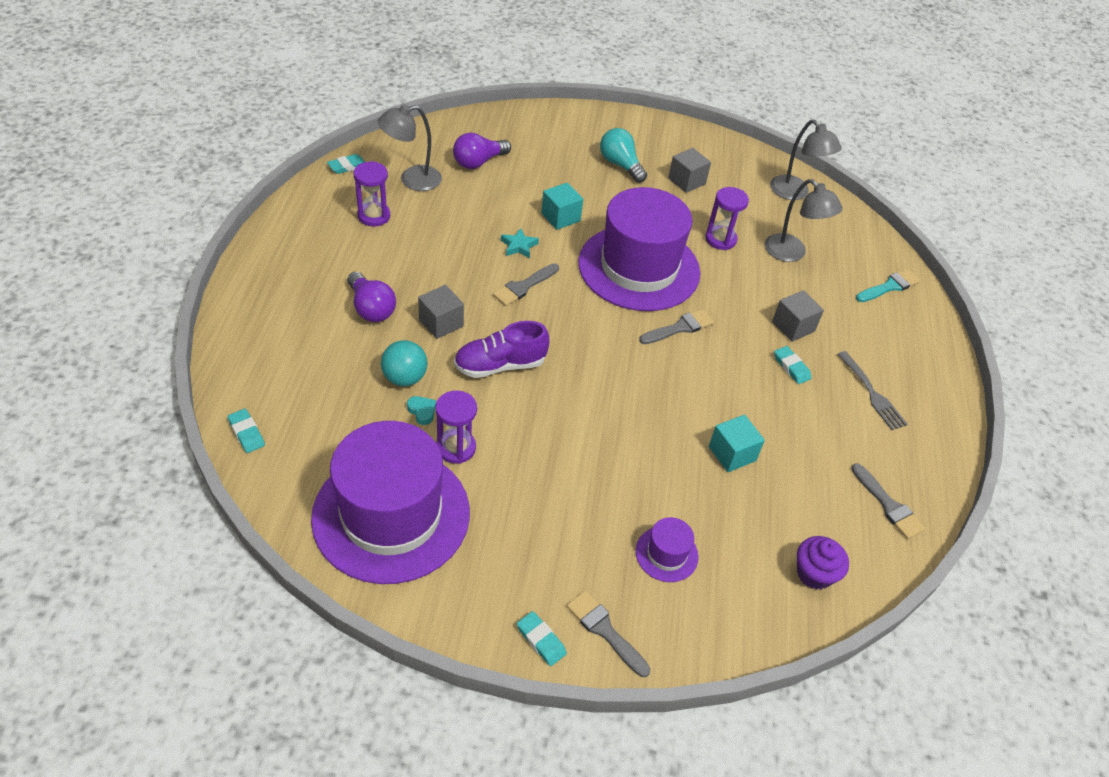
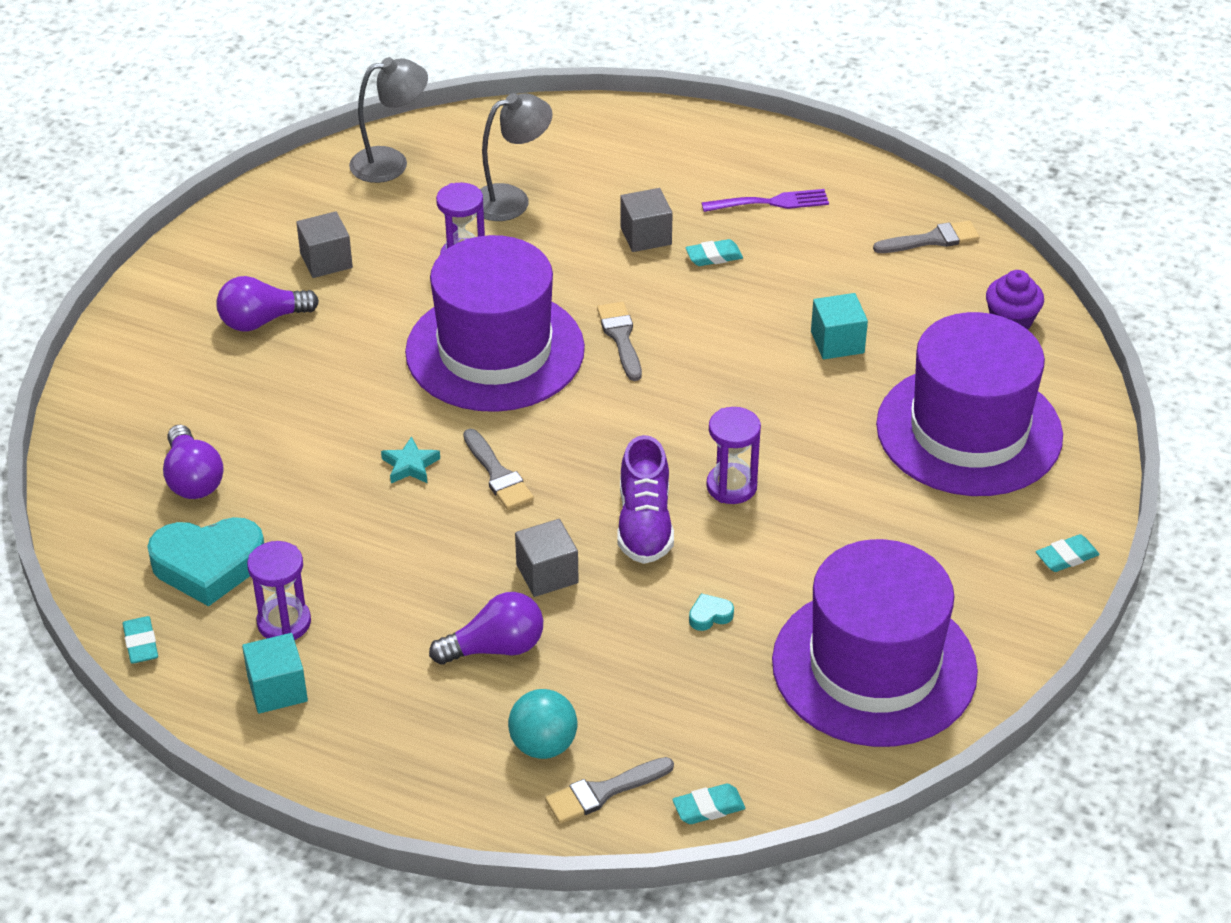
camera: 70 degrees left, 5 degrees down
(405, 378) = (644, 626): turquoise ball -> turquoise ball (543, 745)
(412, 180) = (208, 565): grey lamp -> turquoise heart
(456, 448) = (779, 590): purple hourglass -> purple hourglass (731, 486)
(560, 217) = (360, 409): turquoise cube -> turquoise cube (277, 689)
(605, 630) = (1060, 502): grey brush -> grey brush (603, 792)
(620, 165) = (262, 321): turquoise light bulb -> purple light bulb
(666, 554) = (969, 430): purple hat -> purple hat, size x2.47
(872, 393) = (770, 202): grey fork -> purple fork
(889, 286) = (599, 133): turquoise brush -> none

